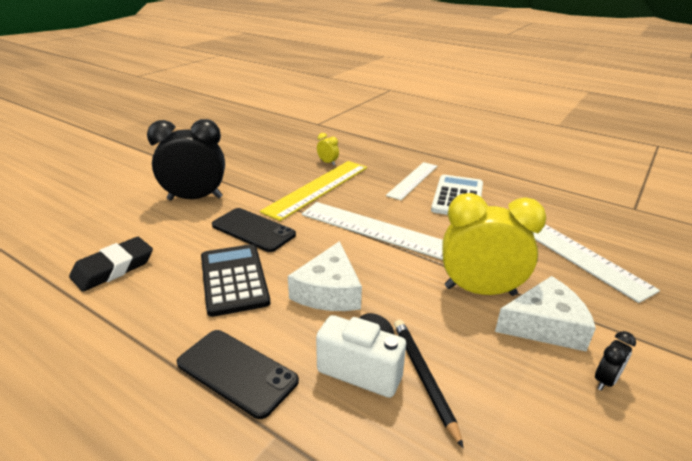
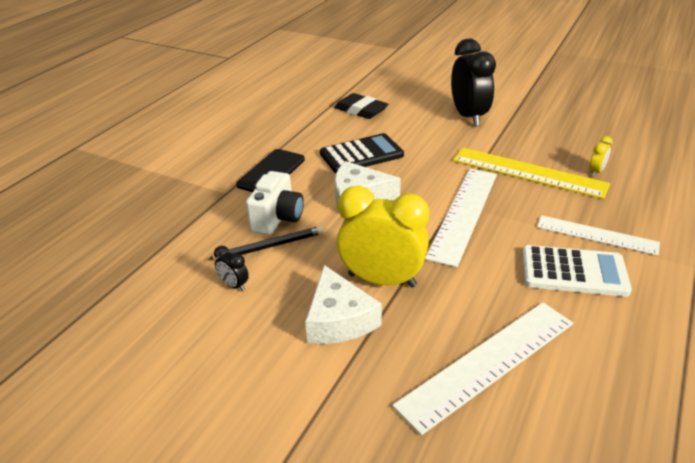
camera: 85 degrees right, 5 degrees up
(253, 230) = (431, 151): black phone -> none
(480, 290) = (382, 280): yellow clock -> yellow clock turned 75 degrees counterclockwise
(605, 380) = (272, 348): black clock -> black clock (234, 285)

